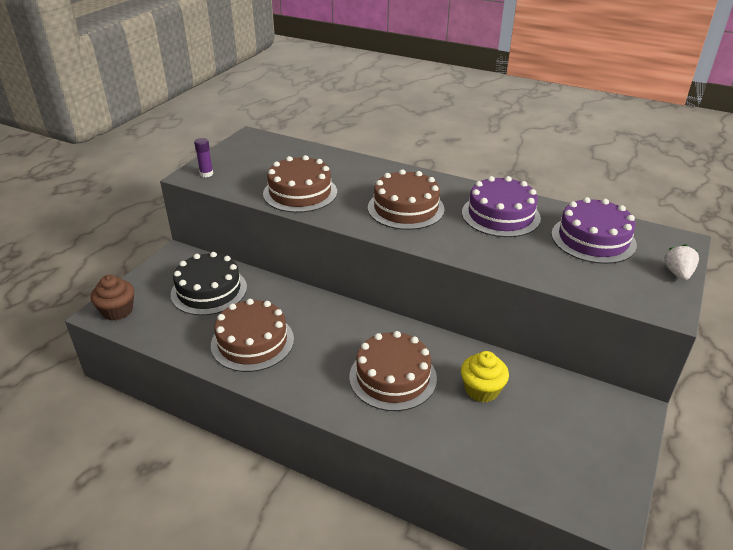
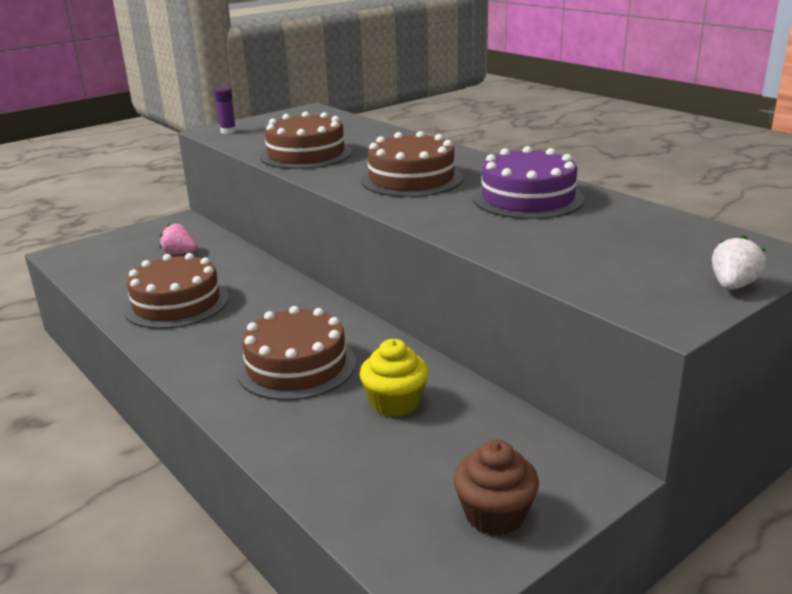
camera: 25 degrees right, 10 degrees down
(117, 311) = (77, 255): brown cupcake -> brown cupcake (494, 514)
(209, 290) = (180, 253): black cake -> pink strawberry
(593, 239) = (635, 235): purple cake -> none

